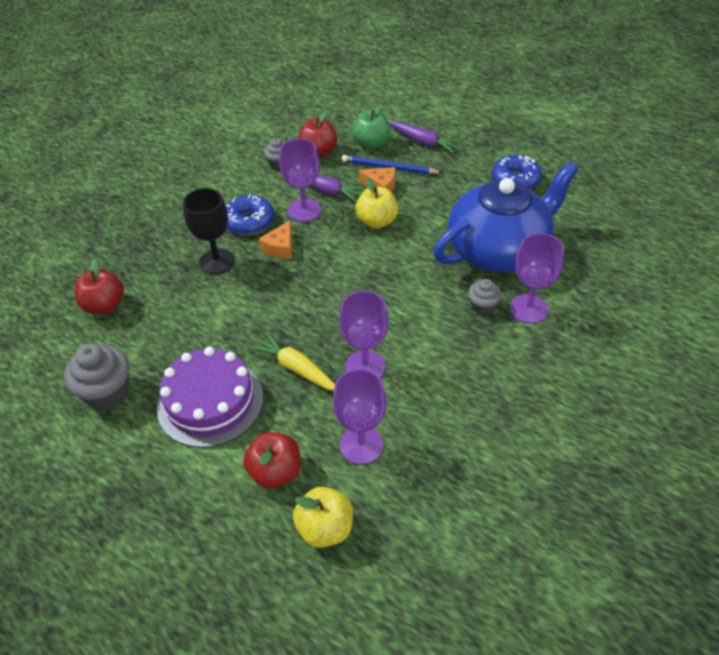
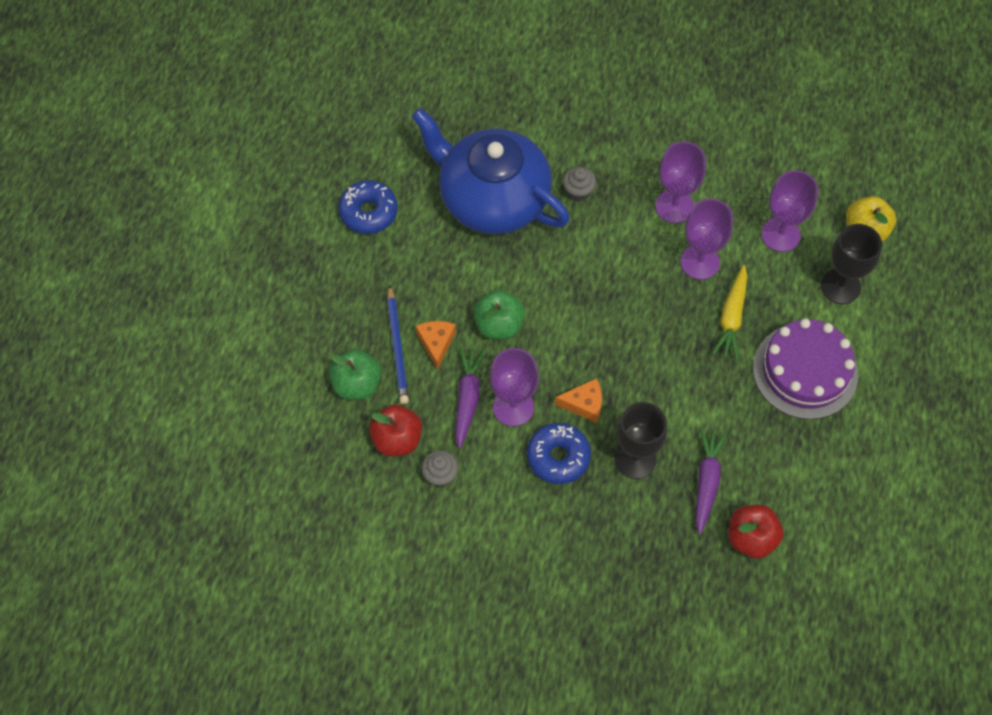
camera: 115 degrees left, 15 degrees up
(107, 392) = (845, 466): grey cupcake -> none
(275, 472) = (840, 286): red apple -> black goblet
(377, 221) = (499, 325): yellow apple -> green apple
(424, 142) = (331, 327): purple carrot -> purple carrot (706, 481)
(528, 309) = (563, 154): purple goblet -> purple goblet (674, 206)

